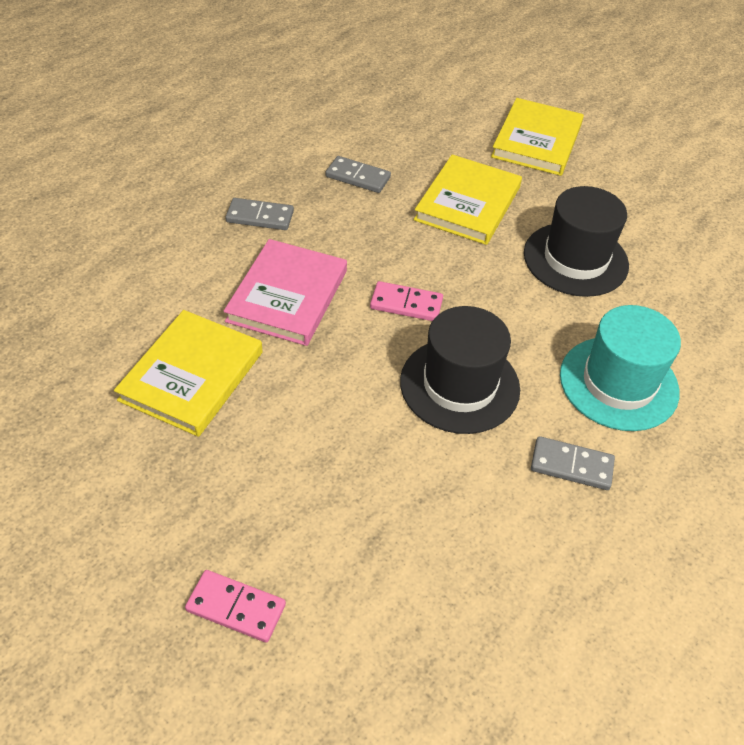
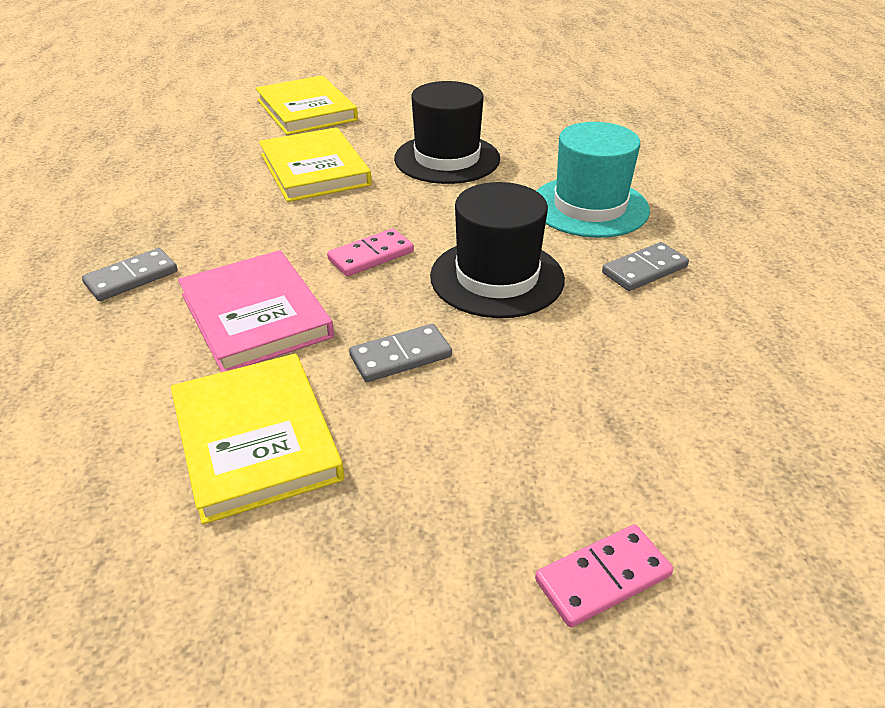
camera: 45 degrees left, 10 degrees down
(358, 177) = (189, 201): grey domino -> grey domino (400, 356)

